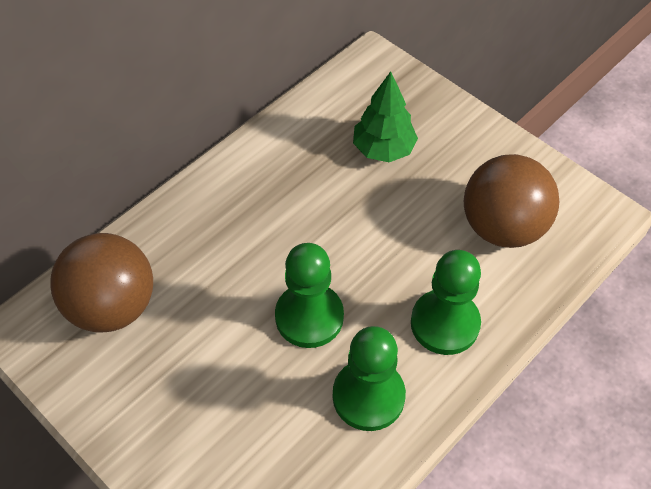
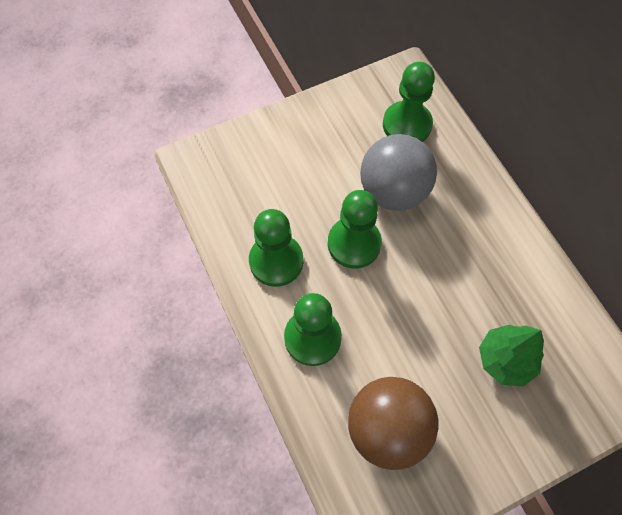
camera: 110 degrees right, 10 degrees up
(113, 306) = (407, 125): brown ball -> green pawn
(220, 295) = (393, 191): none -> grey ball

